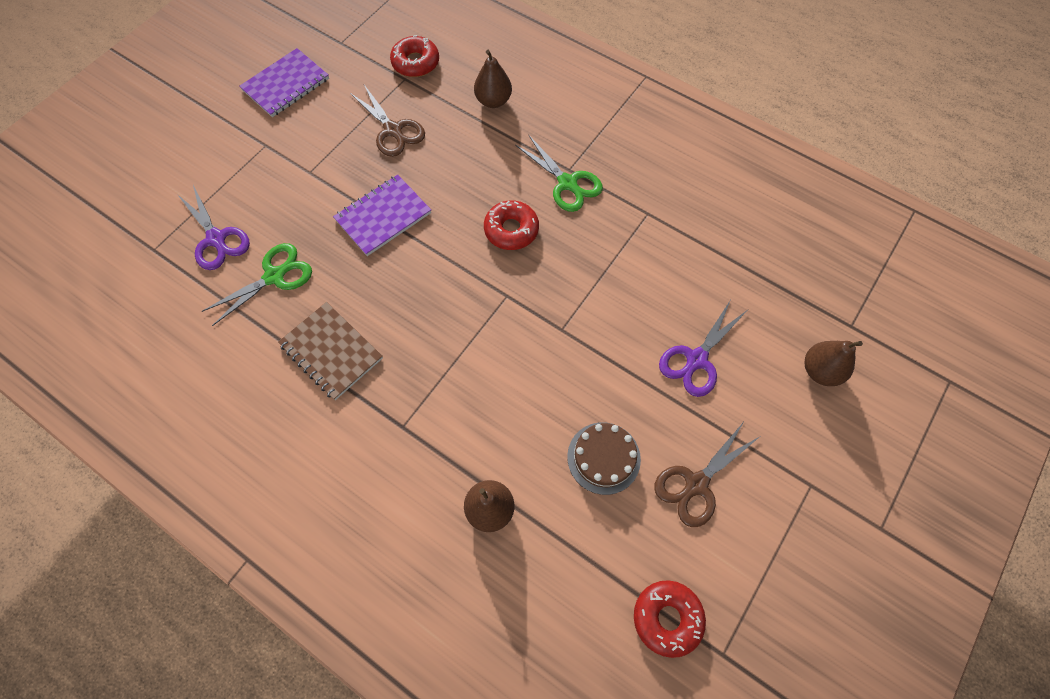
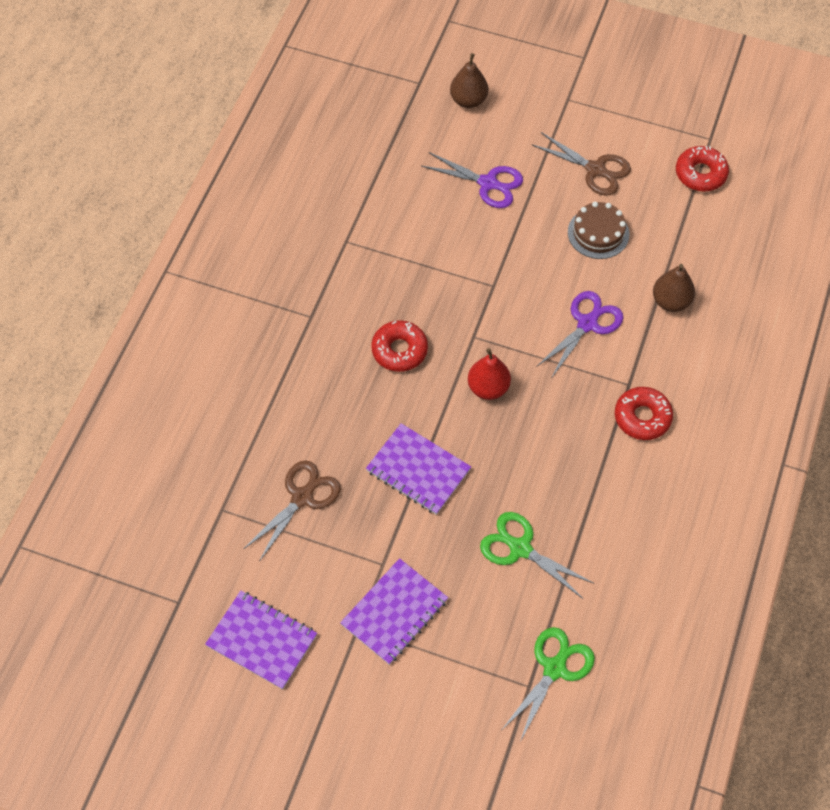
camera: 105 degrees left, 5 degrees down
(216, 239) = (495, 625): purple scissors -> purple scissors (587, 324)
(264, 171) = (394, 612): none -> purple notebook
(331, 351) = (581, 466): brown notebook -> none
(415, 63) = (194, 505): red donut -> red donut (642, 417)
(445, 293) = (488, 388): none -> red pear
(493, 101) = (235, 408): brown pear -> none
(567, 183) = (329, 314): green scissors -> green scissors (554, 668)

